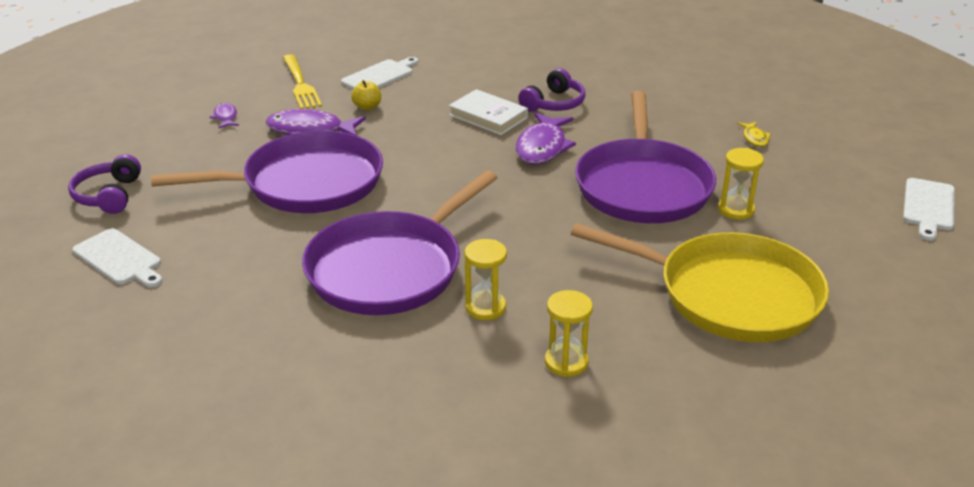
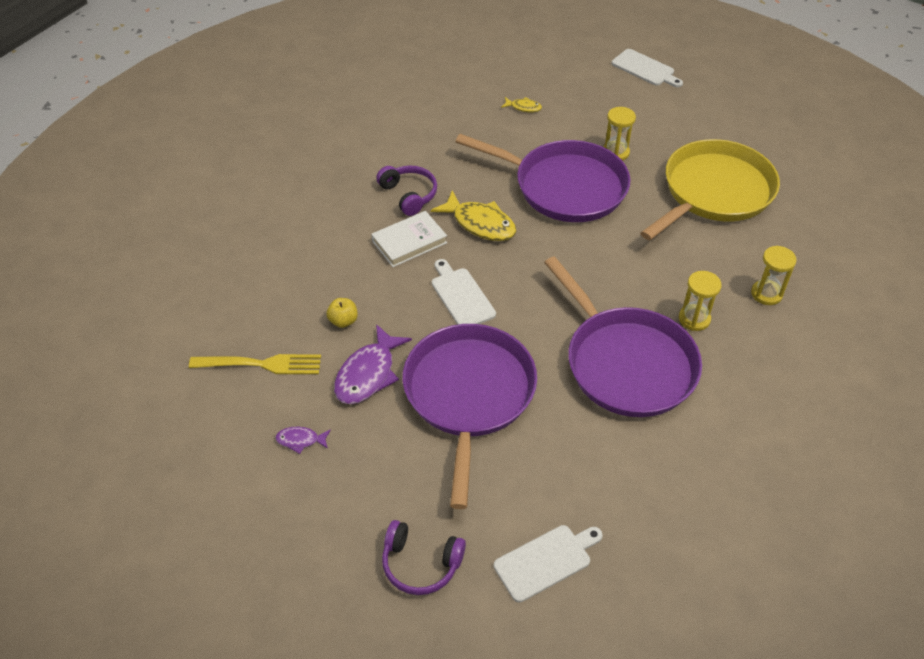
camera: 70 degrees left, 15 degrees up
(379, 76) = (282, 298): white cutting board -> white cutting board (461, 296)
(542, 147) = (480, 223): purple fish -> yellow fish

